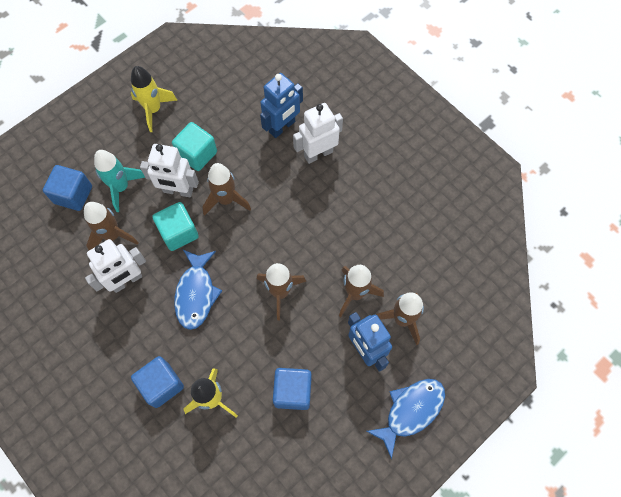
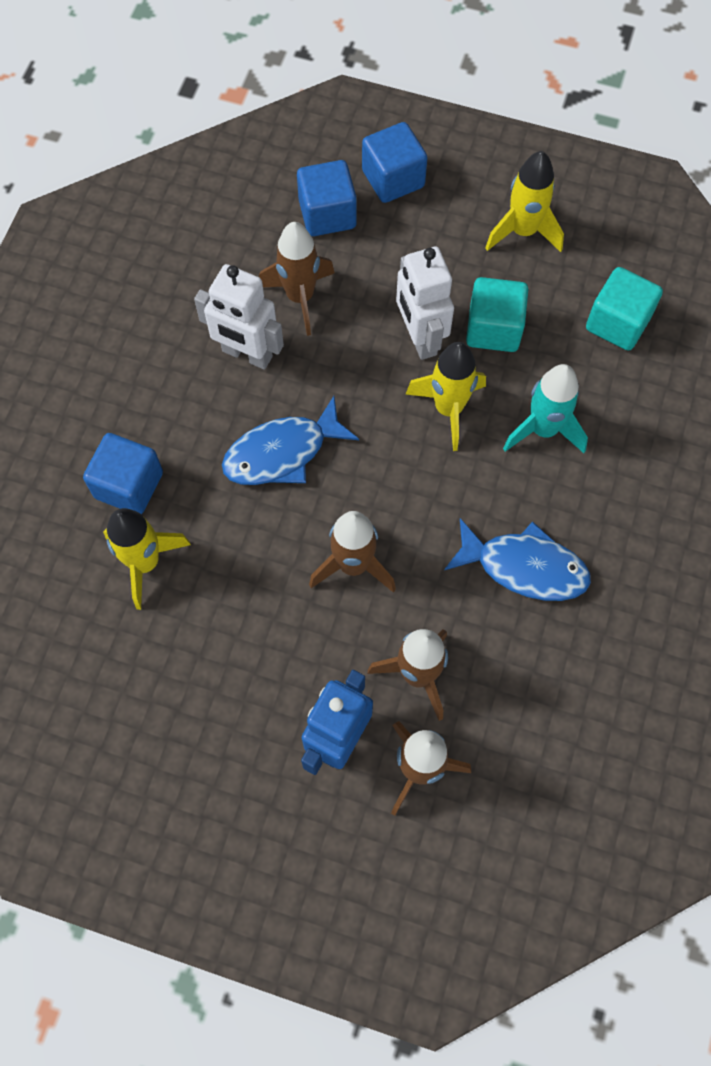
camera: 60 degrees right, 0 degrees up
(121, 187) = (376, 264): turquoise rocket -> turquoise rocket (543, 429)
(179, 232) = (358, 377): turquoise cube -> turquoise cube (617, 323)
(226, 200) = (448, 409): brown rocket -> yellow rocket
(282, 127) = (620, 418): blue robot -> none
(293, 391) = (216, 666): blue cube -> blue cube (393, 179)
(318, 153) = (612, 494): white robot -> none
(410, 411) = (281, 858): blue fish -> blue fish (524, 567)

